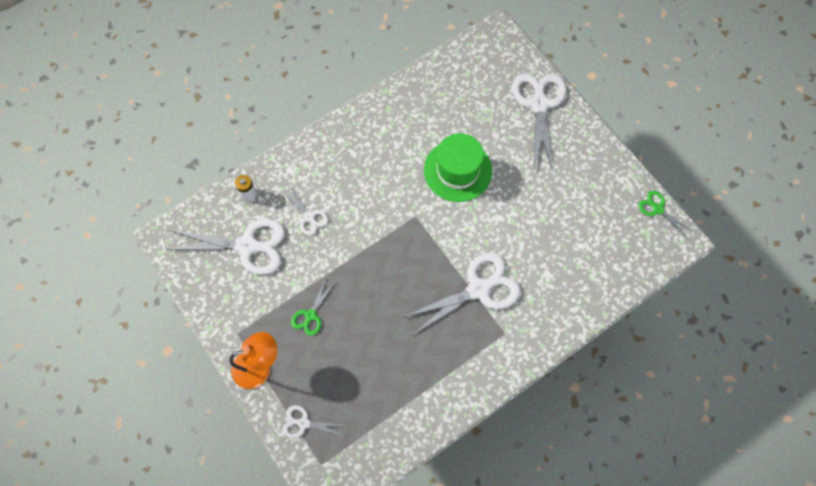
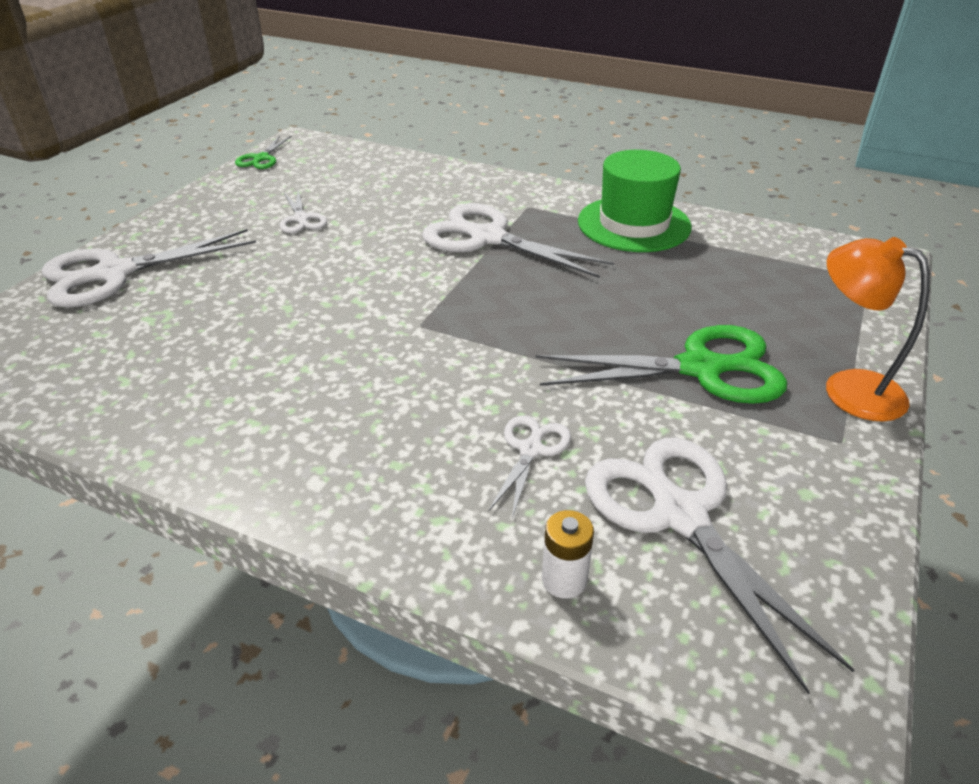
camera: 120 degrees left, 30 degrees down
(303, 423) = (849, 311): white scissors -> white scissors (301, 219)
(310, 316) = (702, 368): green scissors -> green scissors, size x1.98
(457, 170) = (297, 311): green hat -> green hat (633, 224)

